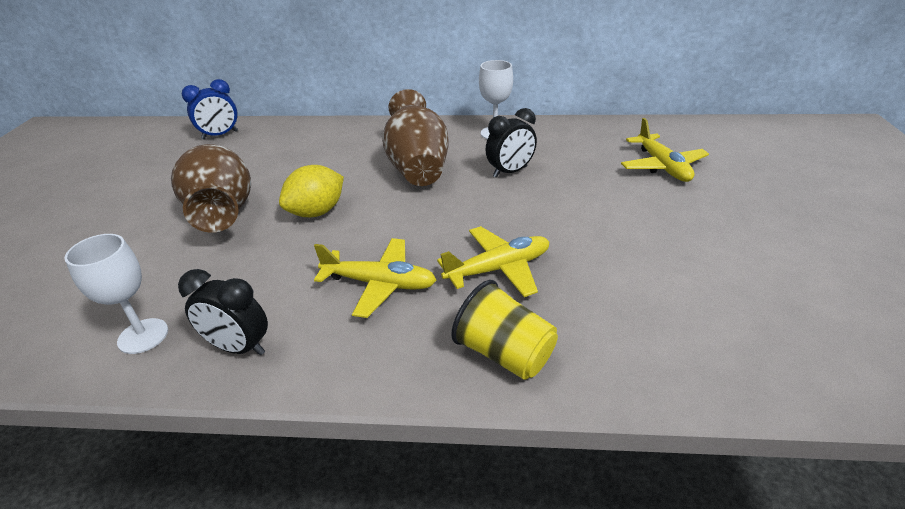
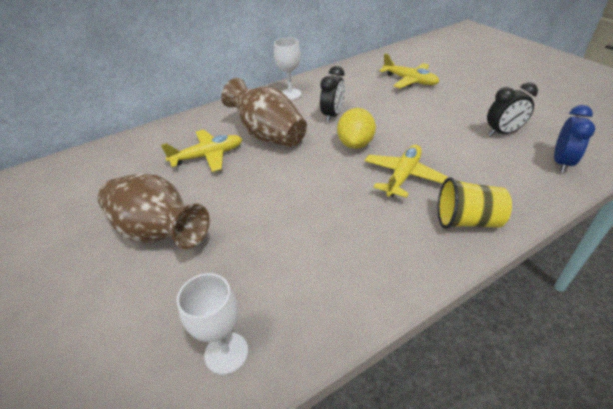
camera: 35 degrees left, 5 degrees up
(220, 135) = (60, 175): blue clock -> blue clock (561, 163)
(239, 347) = (313, 313): black clock -> black clock (503, 133)
(317, 212) = (237, 196): yellow lemon -> yellow lemon (355, 144)
(380, 284) = (347, 220): yellow plane -> yellow plane (208, 156)

